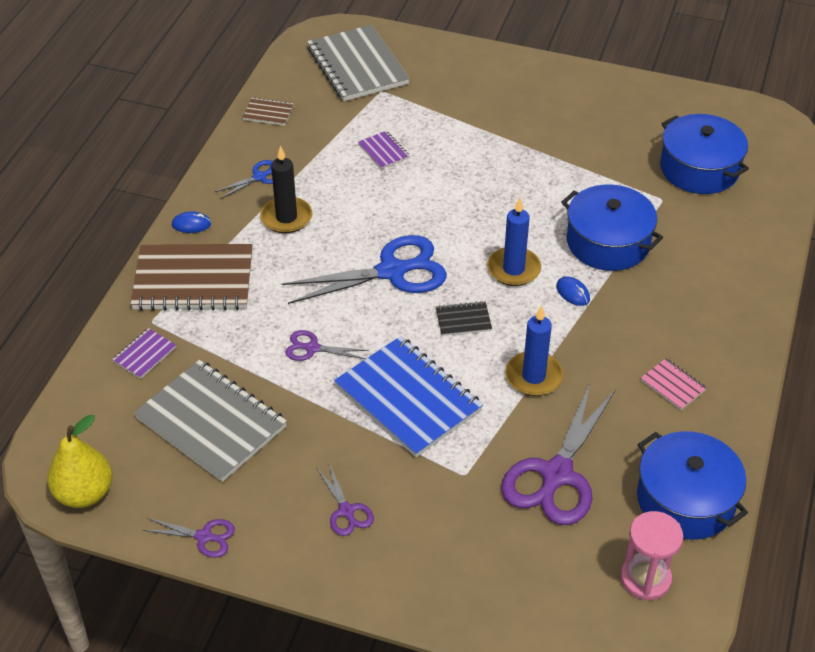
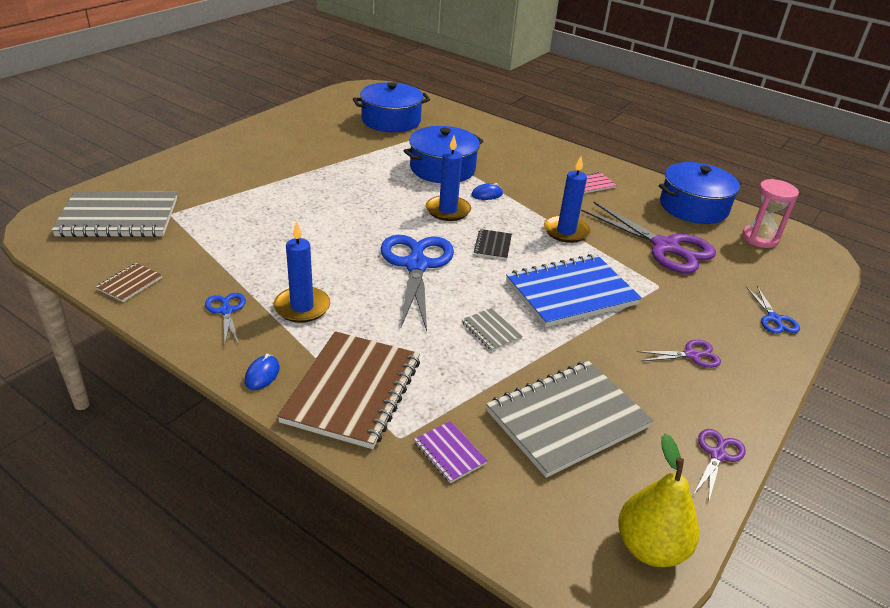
camera: 75 degrees left, 10 degrees down
(286, 217) = (302, 307): black candle -> blue candle
(312, 348) = (491, 331): purple scissors -> grey notebook
(383, 151) = (256, 233): purple notebook -> none
(454, 590) = (774, 319): none -> blue scissors

